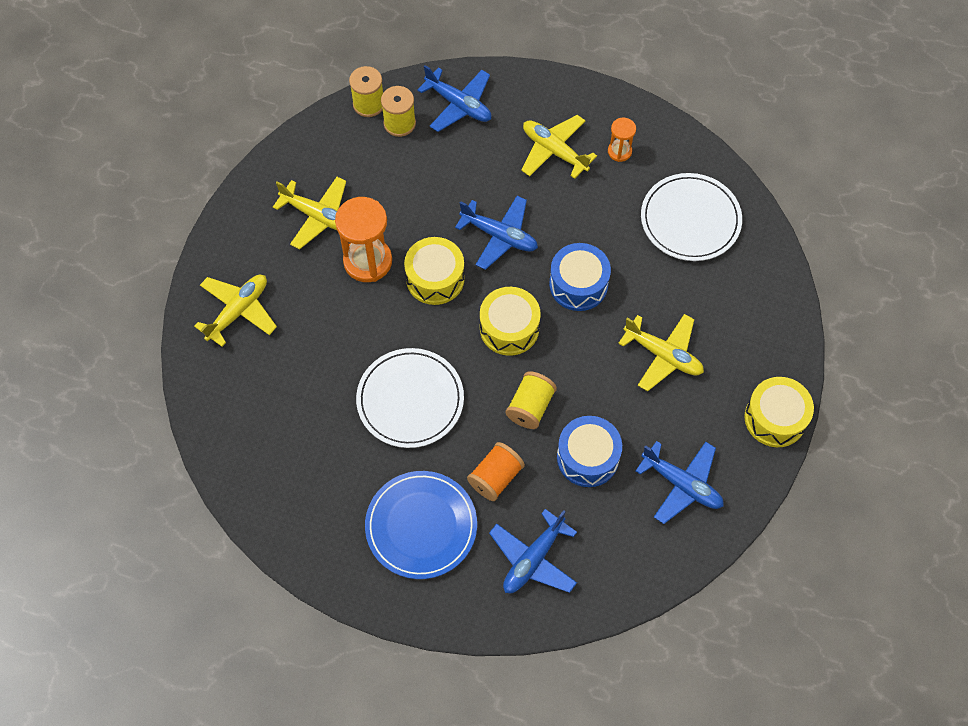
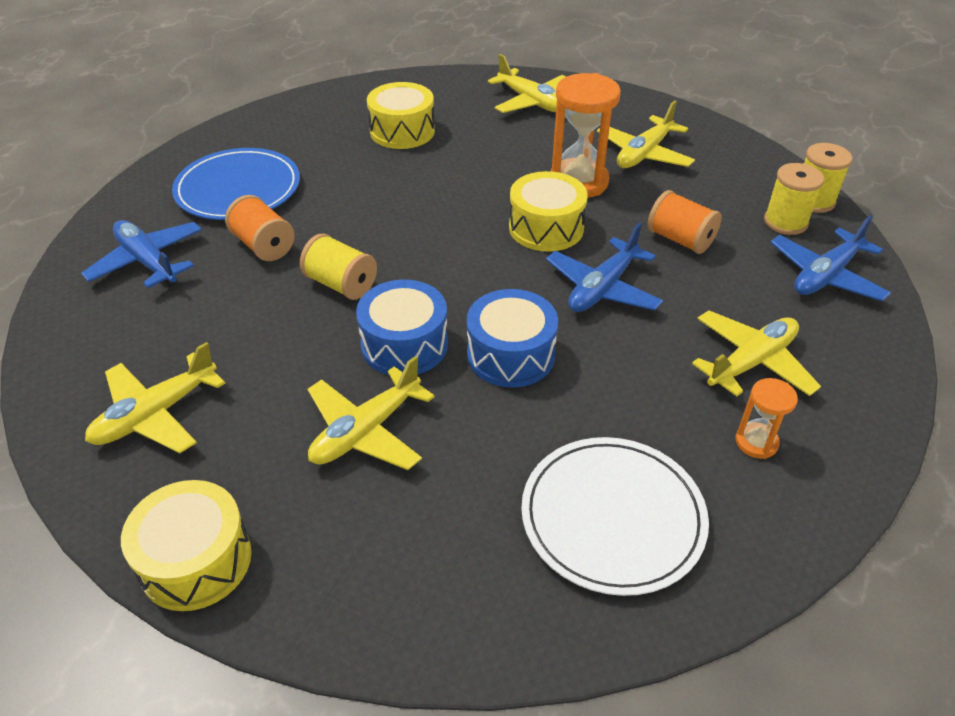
camera: 100 degrees right, 20 degrees down
(410, 400) = (390, 195): white plate -> none
(433, 189) = (680, 239): none -> orange spool
(509, 328) = (459, 280): yellow drum -> yellow drum (402, 131)
(587, 457) = (247, 325): blue drum -> blue drum (404, 345)
(681, 484) = (156, 414): blue plane -> yellow plane

